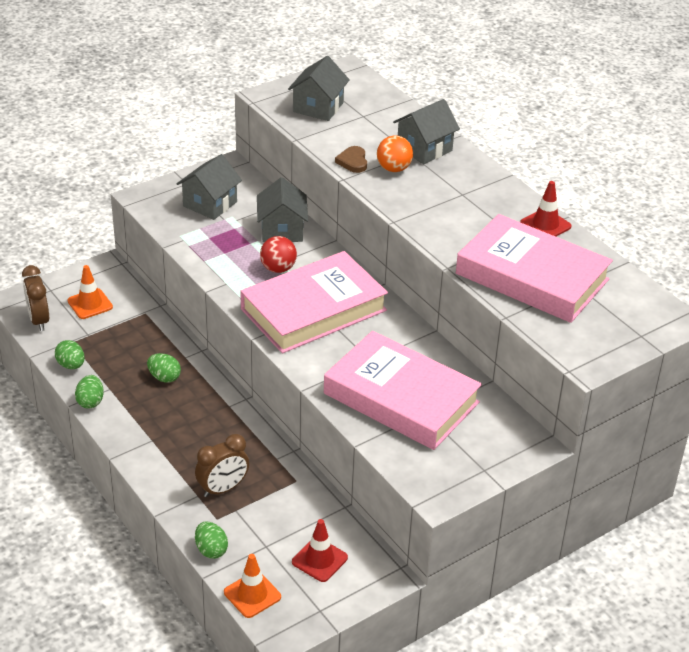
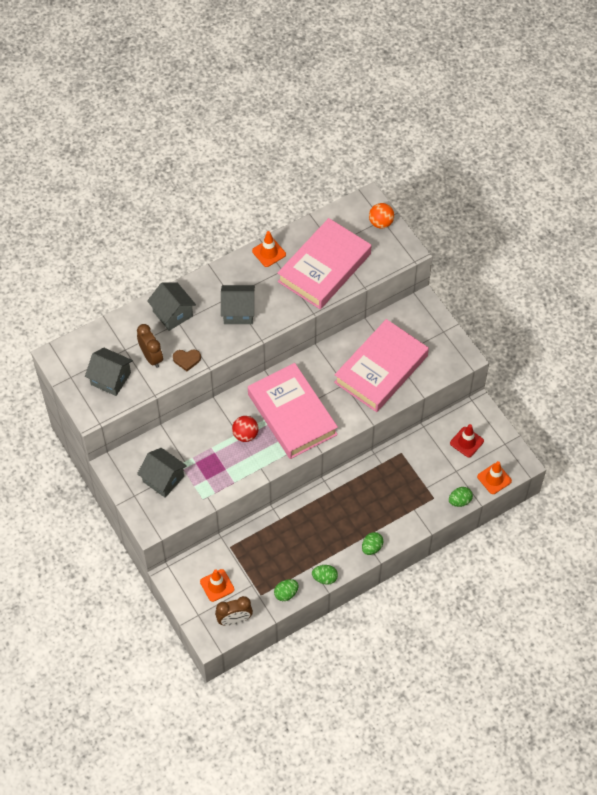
camera: 85 degrees left, 20 degrees up
(164, 377) = (301, 532): green egg -> green egg (372, 547)
(223, 489) = (408, 494): brown clock -> brown clock (151, 357)
(282, 230) = (200, 431): grey house -> grey house (238, 311)
(394, 169) = (197, 335): orange ball -> orange ball (381, 223)
(545, 225) = (269, 252): red traffic cone -> orange traffic cone

